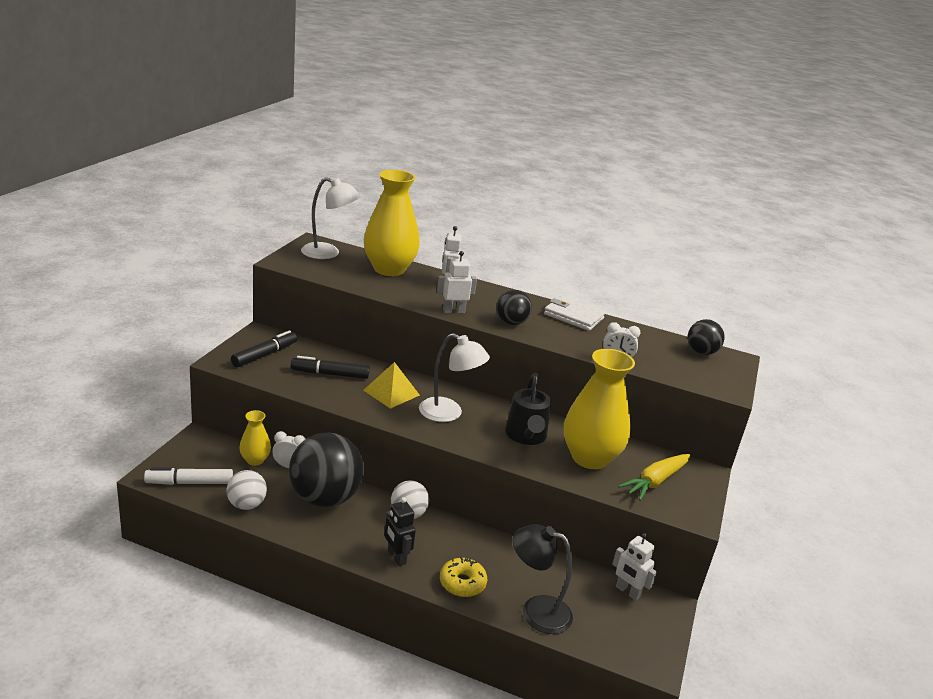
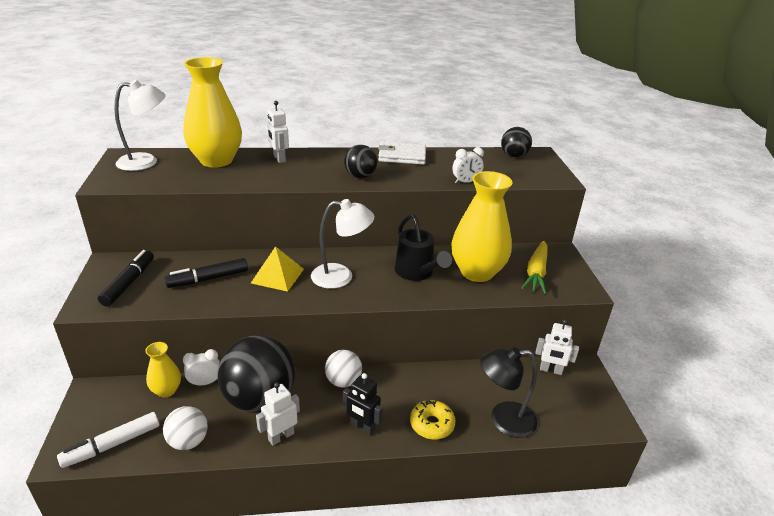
camera: 25 degrees left, 5 degrees up
(453, 311) = (305, 181): white robot -> white robot (281, 436)

